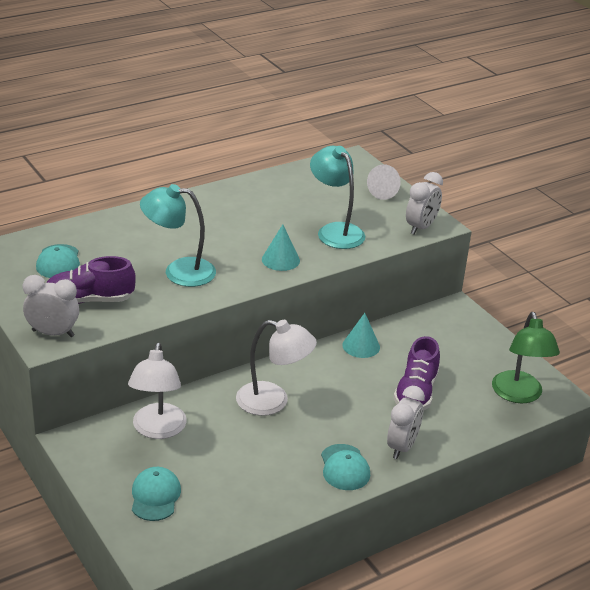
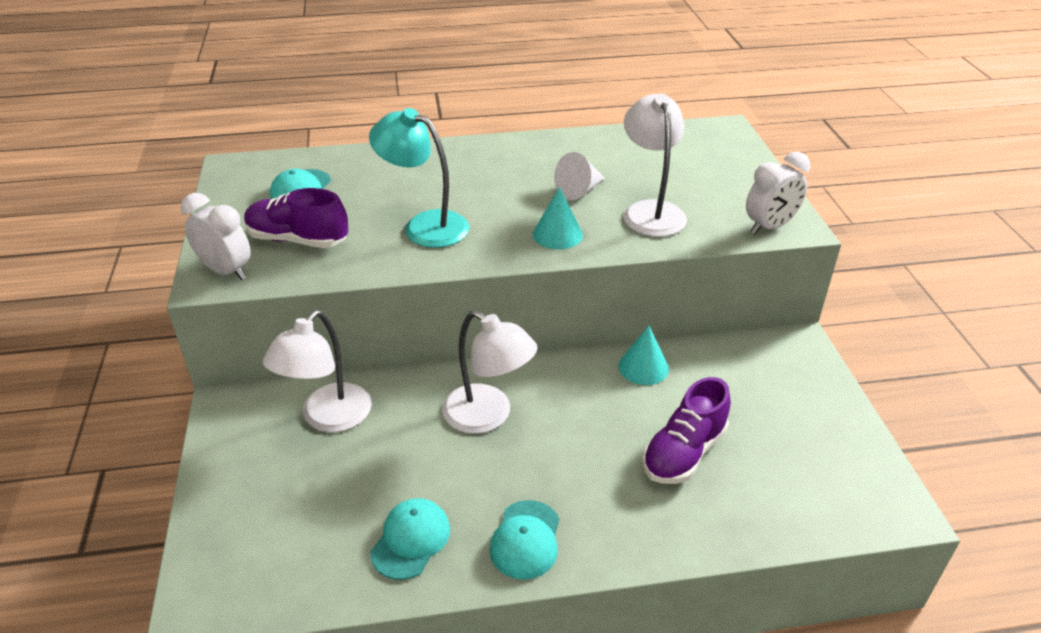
camera: 25 degrees right, 5 degrees up
(155, 496) = (264, 510): turquoise cap -> turquoise cap (411, 540)
(335, 231) = (650, 211): turquoise lamp -> white lamp
(385, 192) = (745, 174): white cone -> white cone (579, 190)
(402, 447) = (622, 530): white clock -> none
(519, 395) = (836, 494): green lamp -> none

